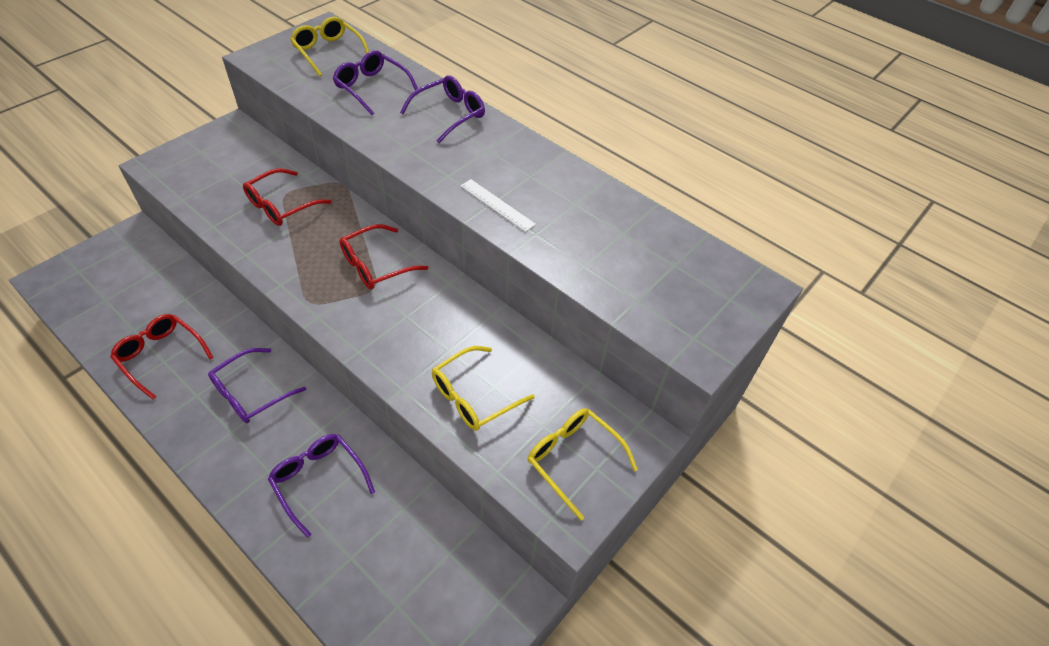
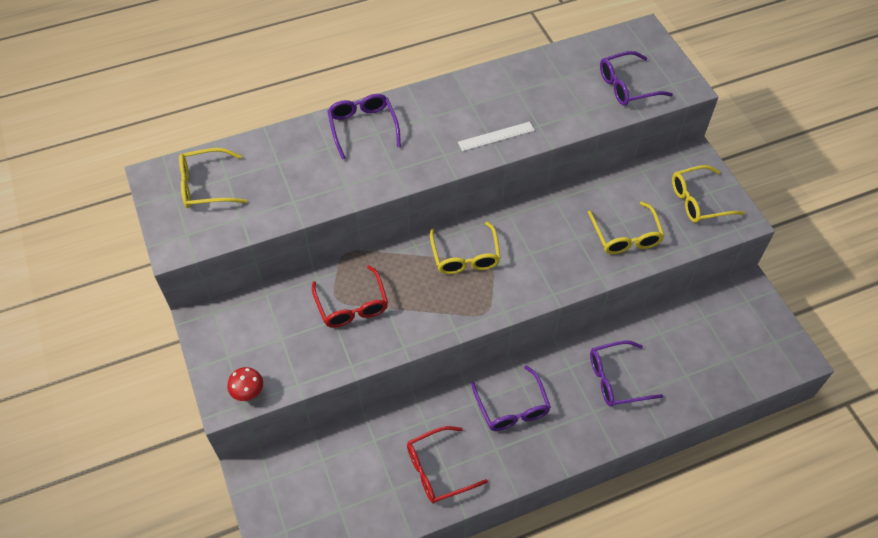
camera: 60 degrees left, 5 degrees up
(165, 173) = (248, 392): none -> red mushroom
(372, 88) = (289, 169): purple glasses -> purple glasses (627, 86)
(376, 265) = (465, 256): red glasses -> yellow glasses

